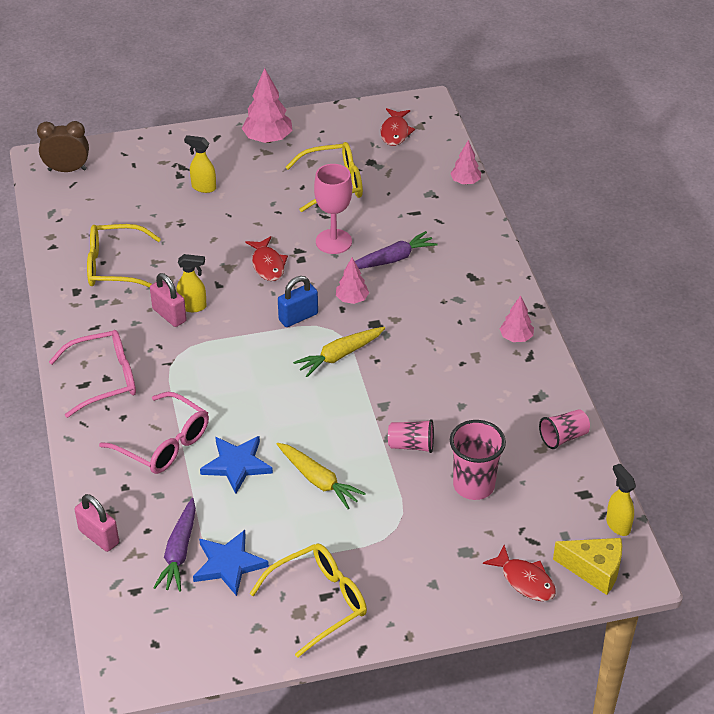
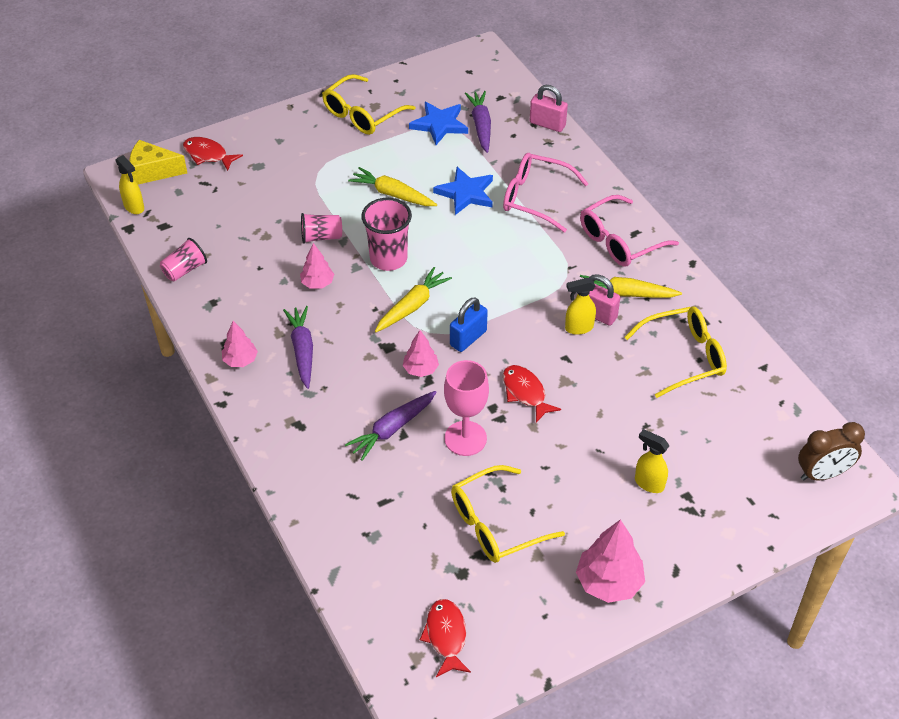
camera: 165 degrees right, 5 degrees up
(131, 327) = (626, 294): none -> yellow carrot
(203, 187) = (648, 483): yellow spray bottle -> yellow spray bottle turned 150 degrees counterclockwise
(456, 335) = (302, 350): none -> purple carrot
(465, 182) = (332, 565): pink tree -> pink tree (317, 283)
(473, 485) = (260, 215): pink cup -> pink cup (388, 259)

